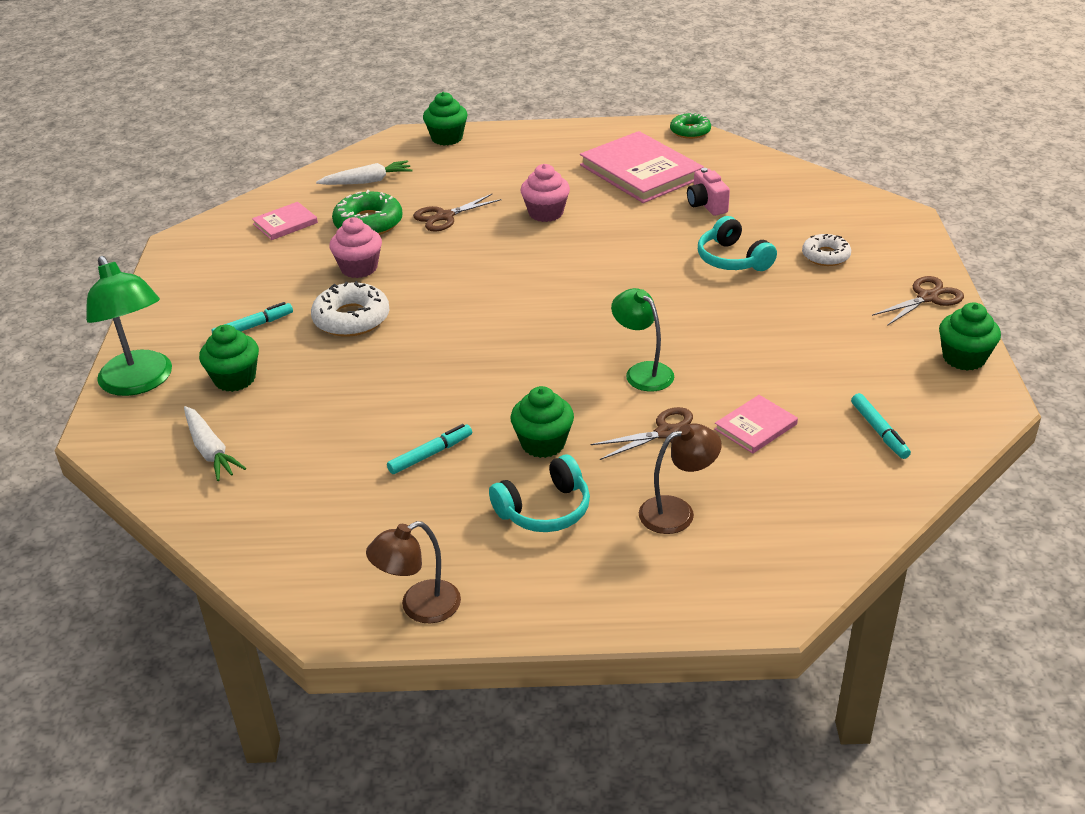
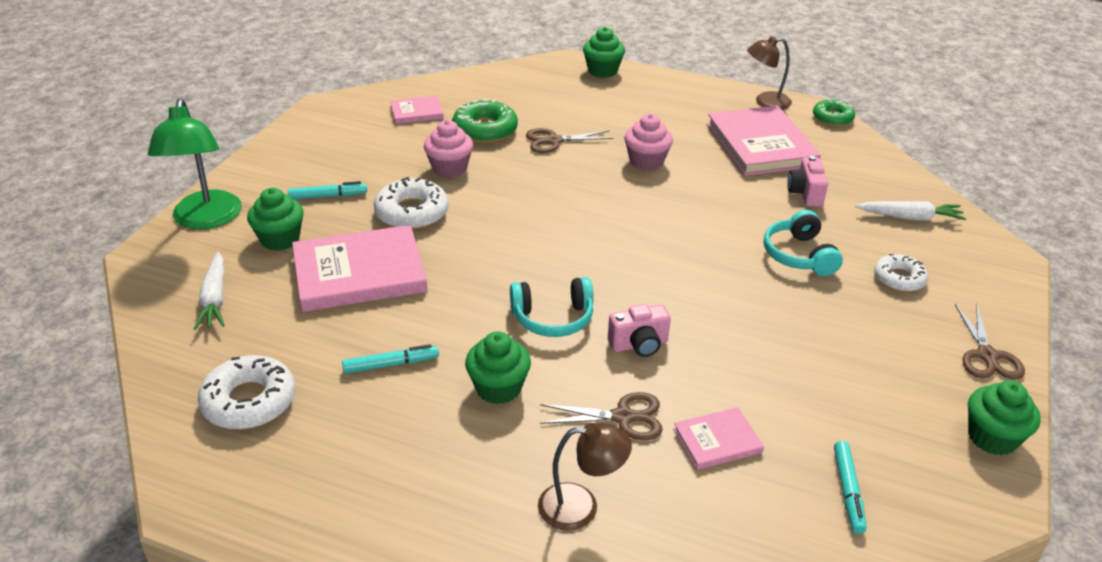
camera: 20 degrees right, 0 degrees up
(318, 525) = (249, 401): none -> white donut
(340, 386) = (359, 273): none -> pink book
(367, 181) = (509, 92): white carrot -> white carrot (910, 217)
(419, 607) = (276, 518): brown lamp -> brown lamp (765, 102)
(544, 509) = (455, 458): turquoise headphones -> turquoise headphones (553, 318)
(642, 372) = (639, 345): green lamp -> pink camera
(927, 297) = (987, 356): brown scissors -> brown scissors turned 105 degrees clockwise

